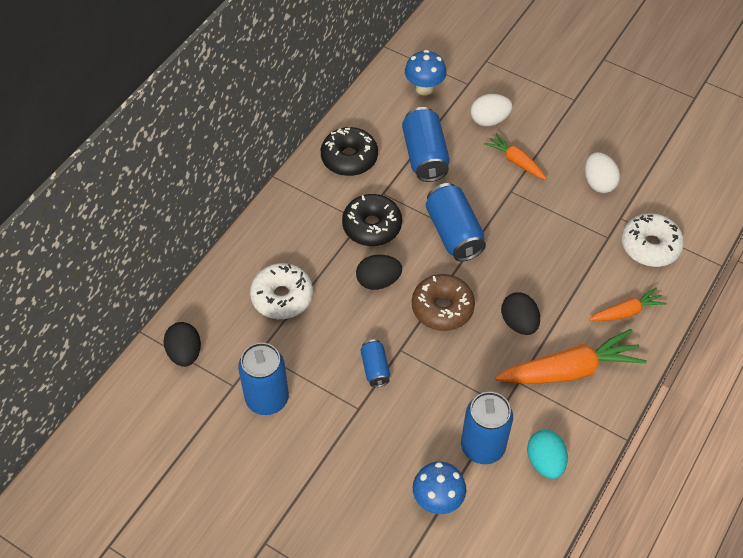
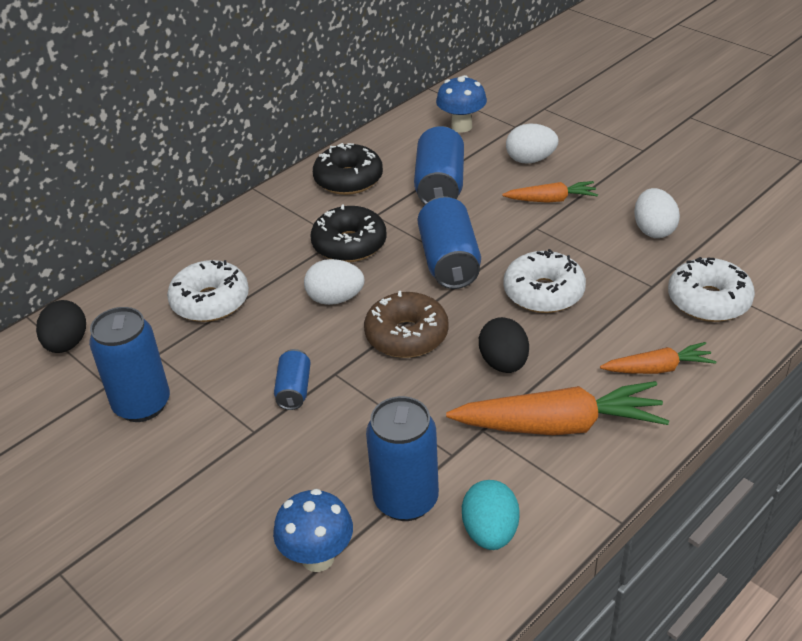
camera: 15 degrees right, 15 degrees down
(378, 281) = (335, 299): black egg -> white egg
(515, 161) = (551, 200): orange carrot -> orange carrot turned 120 degrees clockwise
(531, 254) = (543, 293): none -> white donut

